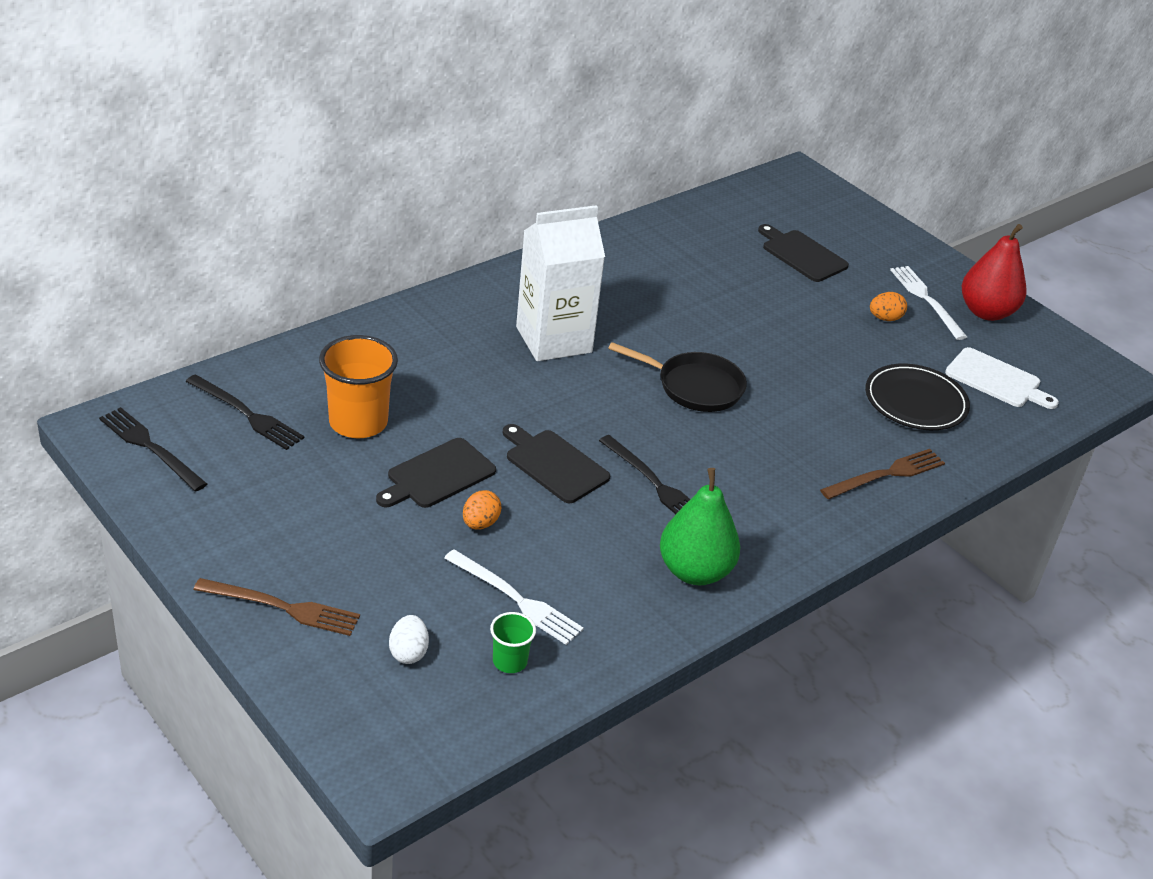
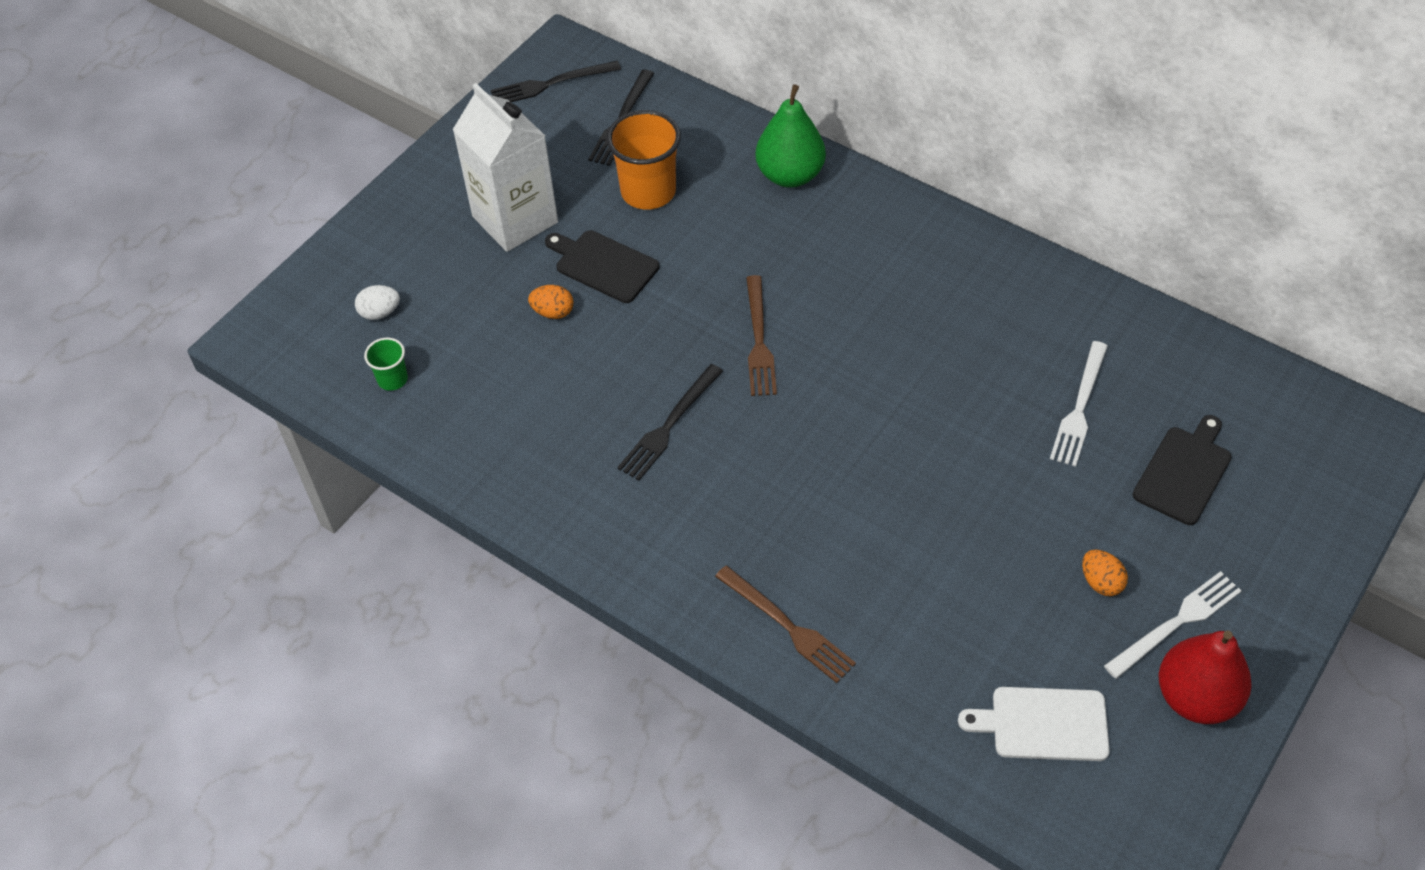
camera: 80 degrees right, 15 degrees up
(150, 447) = (551, 84): black fork -> black fork turned 135 degrees counterclockwise
(282, 607) = (401, 223): brown fork -> brown fork (759, 340)
(516, 599) = (467, 363): white fork -> white fork (1079, 407)
(554, 339) = (857, 289): white carton -> white carton (515, 219)
(554, 464) = (660, 341): black cutting board -> none
(695, 387) = (846, 423): black pan -> none
(695, 571) = (557, 484): green pear -> green pear (790, 175)
(915, 401) = (943, 638): black plate -> none
(996, 380) = (1043, 724): white cutting board -> white cutting board turned 75 degrees clockwise

